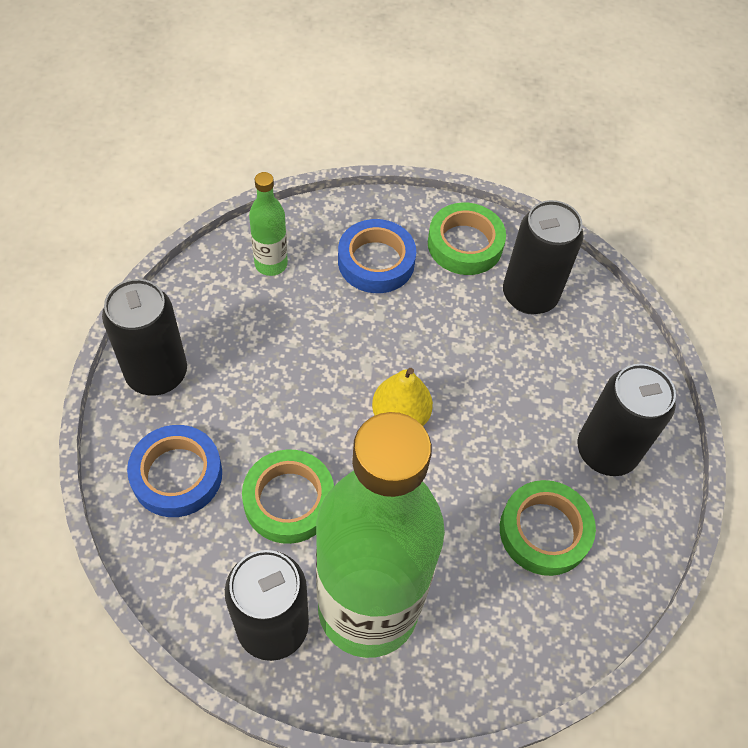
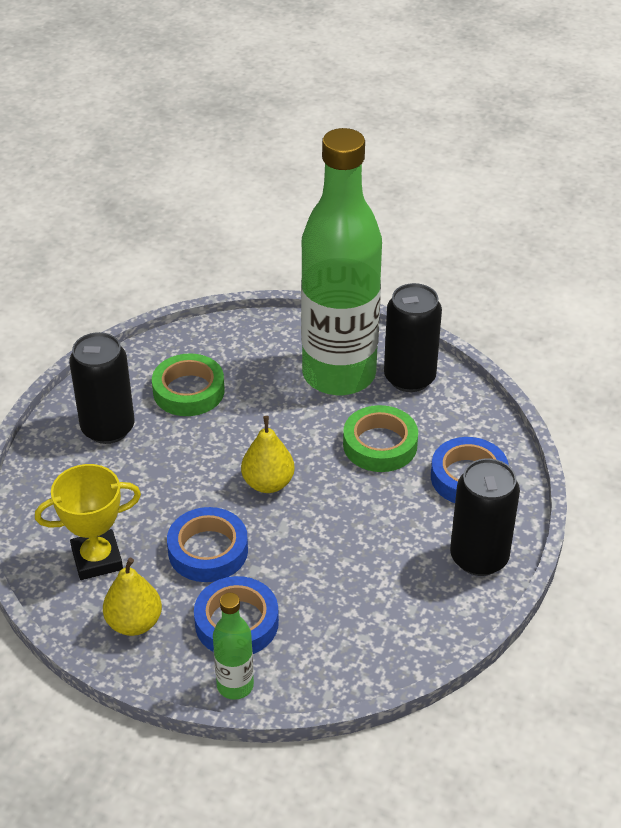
camera: 160 degrees left, 15 degrees down
(271, 264) = (348, 641): green bottle -> green bottle (235, 685)
(430, 325) = (208, 550): none -> blue tape
(465, 244) = (134, 623): green tape -> yellow pear
(529, 295) = (97, 559): black can -> yellow trophy

